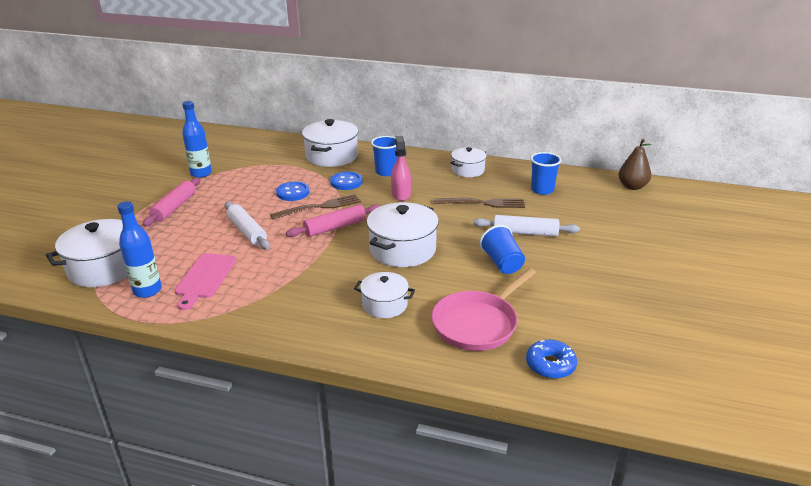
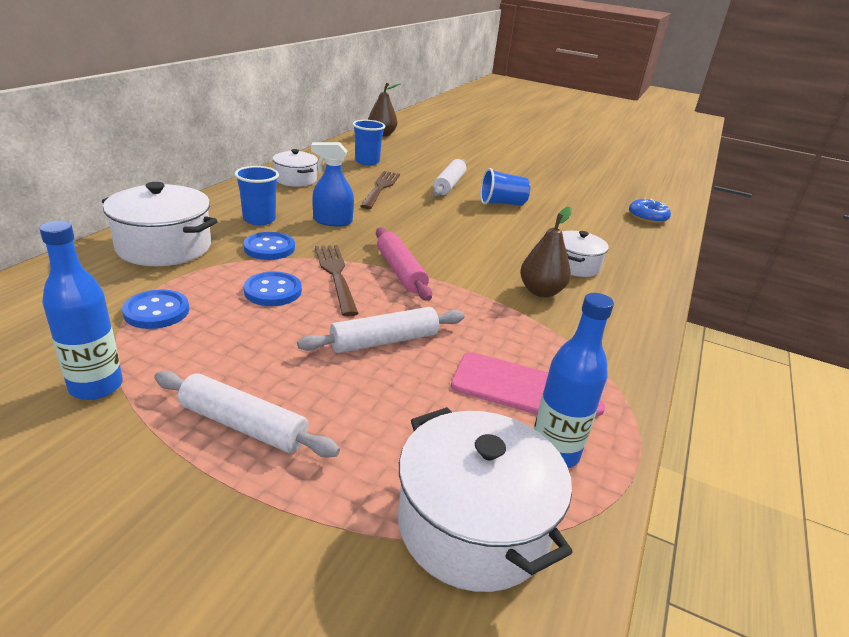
camera: 85 degrees left, 0 degrees up
(174, 207) = (243, 425): pink rolling pin -> white rolling pin
(262, 170) = (156, 311): none -> blue button
(329, 286) = (541, 291): none -> brown pear
(401, 194) = (332, 221): pink spray bottle -> blue spray bottle
(402, 249) = (467, 241): white pot -> none
(477, 323) = (599, 231): pink pan -> none

